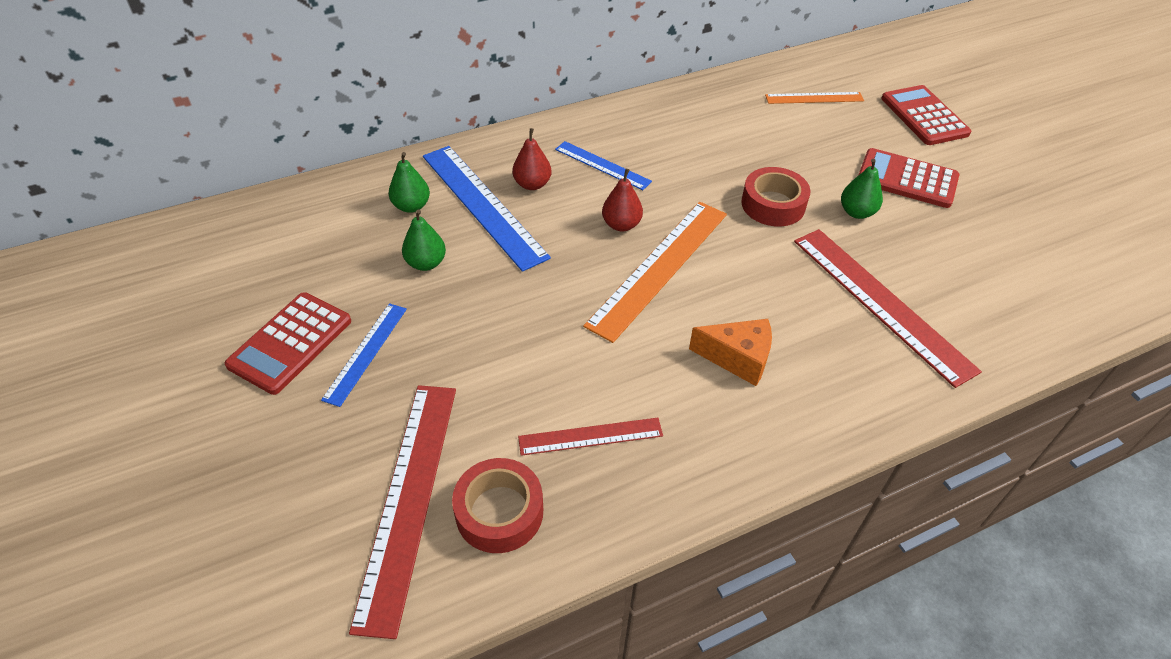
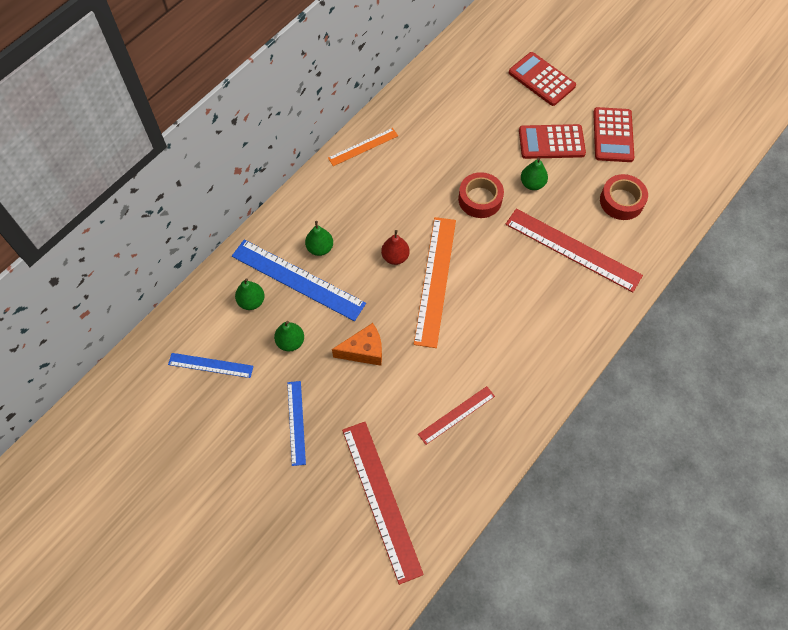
camera: 25 degrees left, 15 degrees up
(290, 343) = (245, 437): red calculator -> red calculator (613, 135)
(499, 512) = (433, 483): red tape -> red tape (621, 201)
(532, 184) = (320, 248): red pear -> green pear
(602, 165) = (356, 212): blue ruler -> blue ruler (210, 365)
(738, 358) = (511, 326): orange cheese -> orange cheese (364, 351)
(814, 98) = (465, 90): orange ruler -> orange ruler (363, 147)

